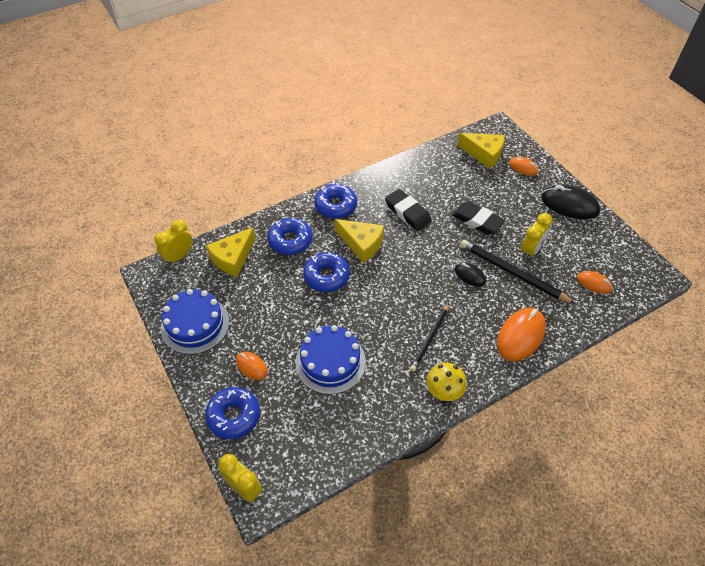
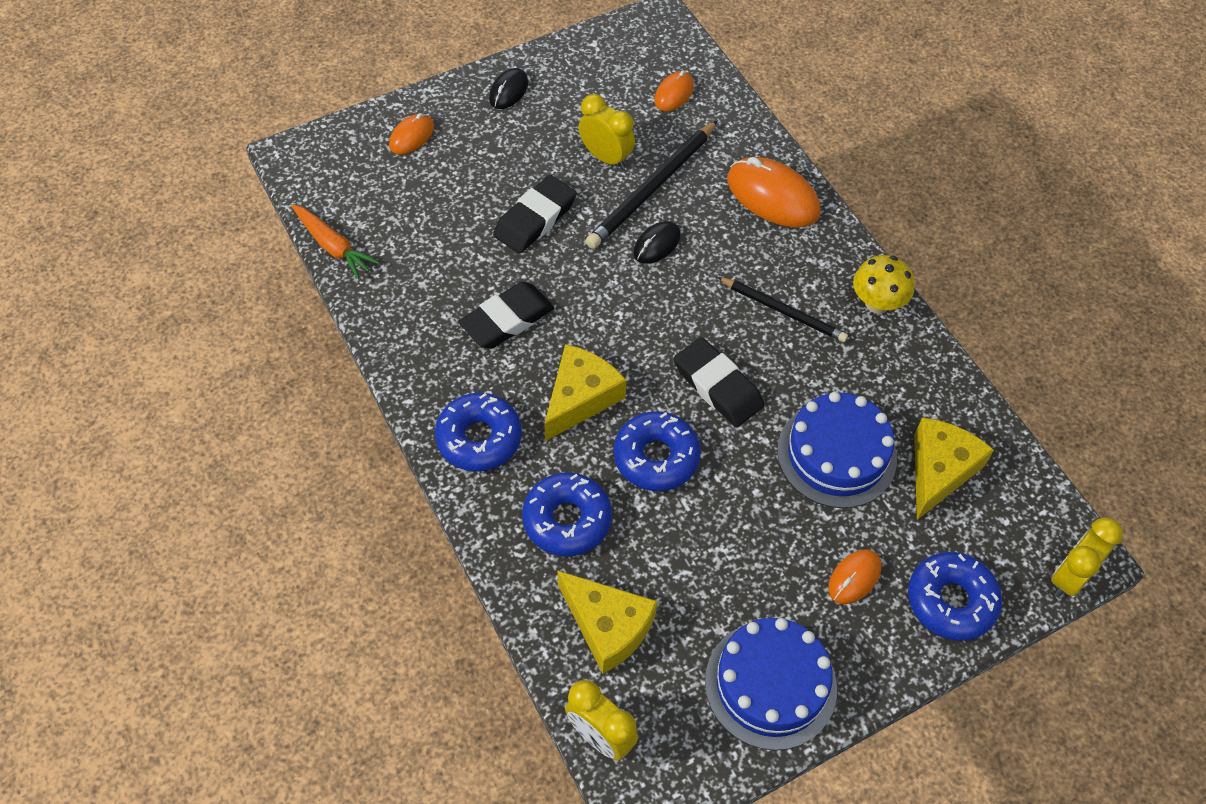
camera: 90 degrees left, 5 degrees up
(373, 304) = (718, 386): none -> black eraser
(443, 146) = (333, 246): none -> orange carrot
(484, 154) = (367, 187): yellow cheese -> yellow cheese (939, 470)
(569, 205) = (508, 91): black mouse -> black mouse, size x0.55

